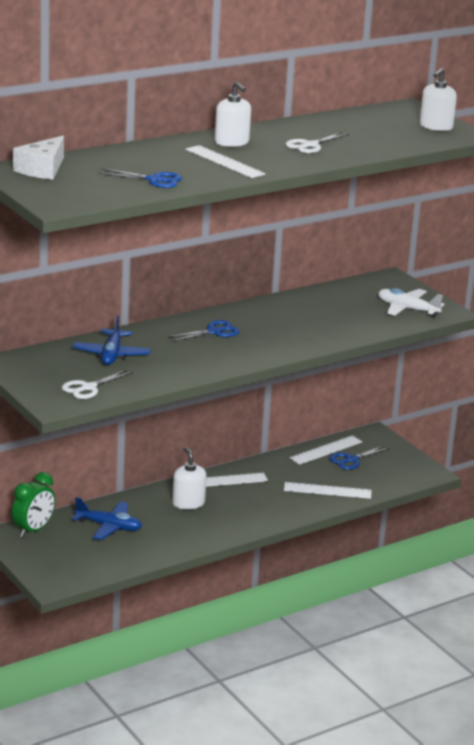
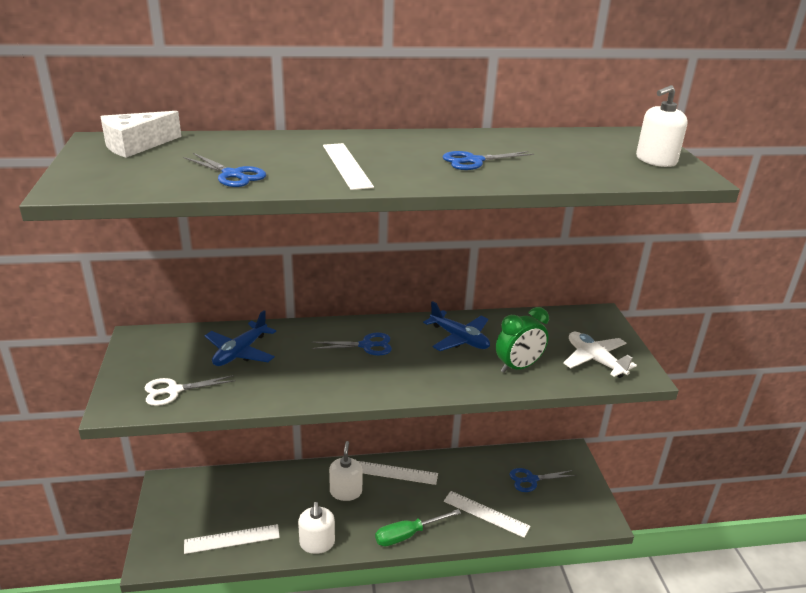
camera: 25 degrees right, 5 degrees up
(33, 530) = (191, 485): green clock -> green clock (518, 367)
(109, 527) = (256, 500): blue plane -> blue plane (459, 338)
(231, 142) = (386, 145): white soap dispenser -> white soap dispenser (317, 543)
(269, 518) = (408, 535): none -> green screwdriver
(310, 145) = (474, 161): white scissors -> blue scissors
(326, 450) = (513, 460): white ruler -> white ruler (232, 539)

